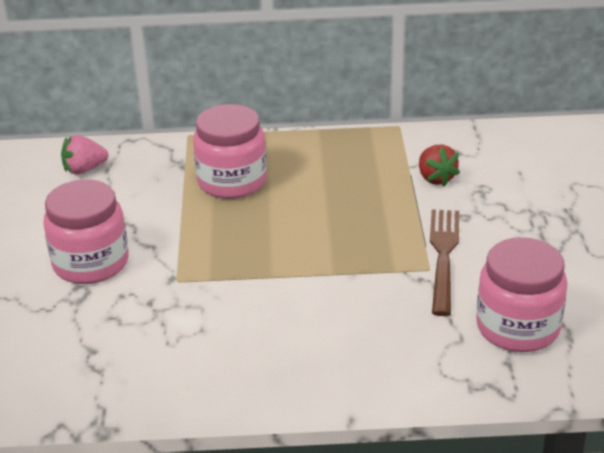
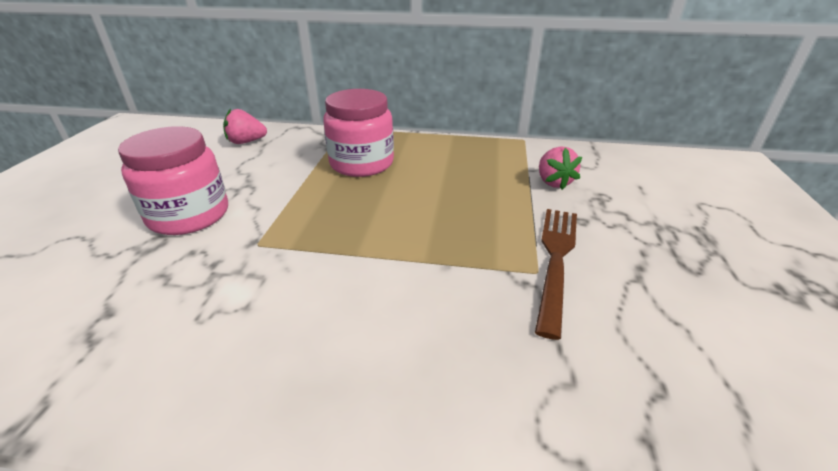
camera: 10 degrees right, 0 degrees up
(435, 178) = (553, 182): red strawberry -> pink strawberry
(517, 327) = (657, 376): pink jar -> none

